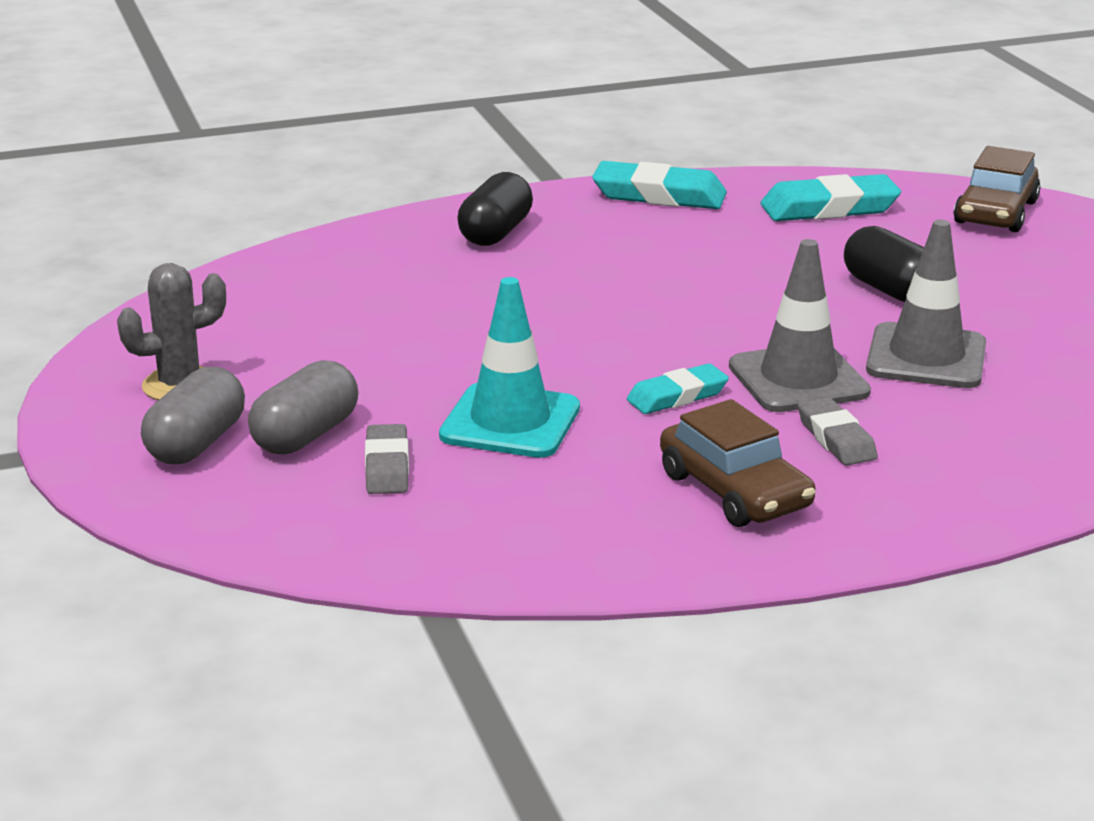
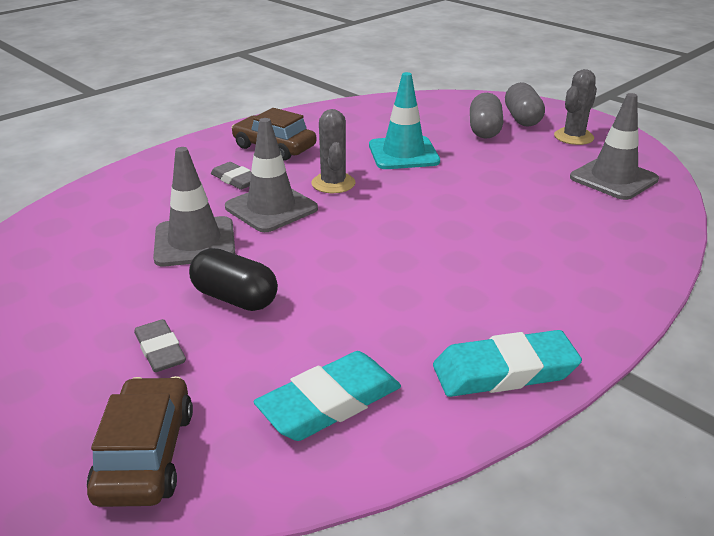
camera: 155 degrees right, 5 degrees up
(254, 311) = (613, 179): none -> grey traffic cone
(387, 466) = (433, 127): grey eraser -> grey eraser (160, 350)
(495, 233) = (575, 278): black capsule -> none
(677, 396) = (333, 183): turquoise eraser -> grey cactus

